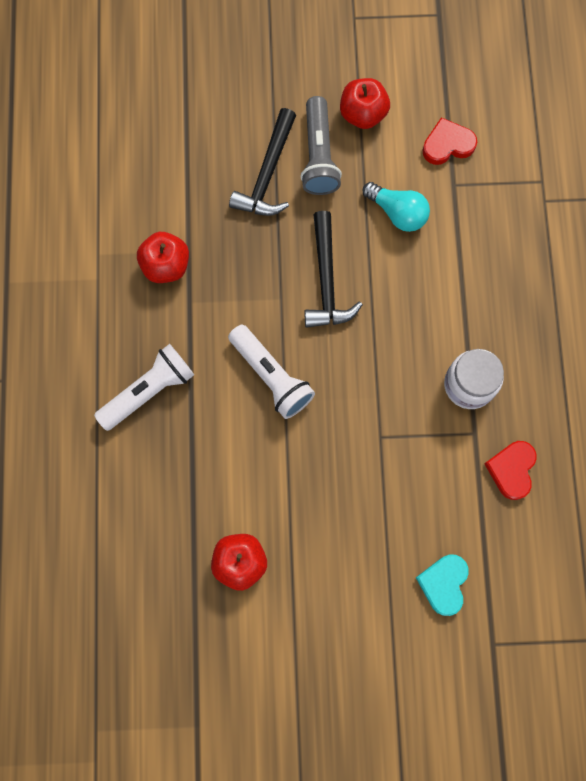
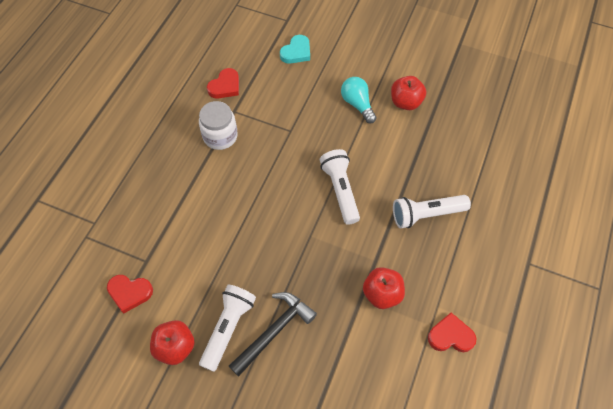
camera: 155 degrees left, 15 degrees down
(72, 252) = (450, 336): none -> red heart
(318, 155) = (228, 328): grey flashlight -> white flashlight
(326, 280) = (272, 234): black hammer -> none
(397, 213) = (197, 259): turquoise light bulb -> turquoise light bulb (357, 104)

